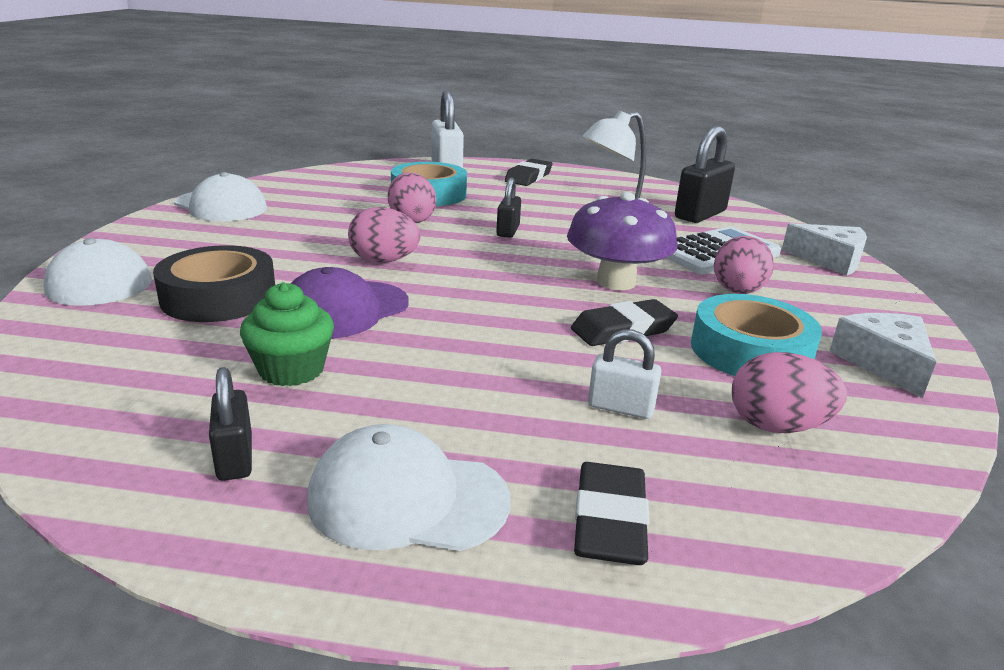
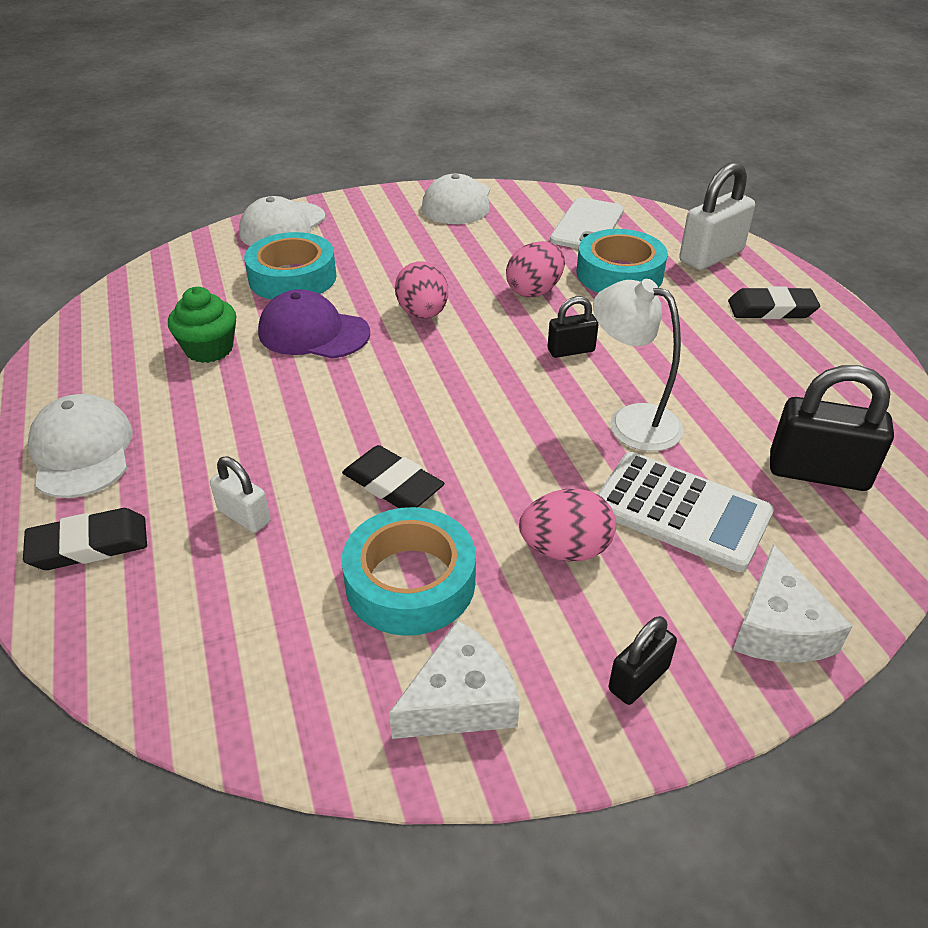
camera: 65 degrees right, 15 degrees up
(219, 297) = (292, 277): black tape -> turquoise tape
(235, 458) = (98, 374): black padlock -> black padlock (638, 679)
(346, 184) = (587, 225): none -> white phone
(616, 282) = (505, 454): purple mushroom -> none
(620, 407) = (244, 516): white padlock -> white padlock turned 45 degrees counterclockwise
(777, 426) = (264, 620): pink egg -> none

